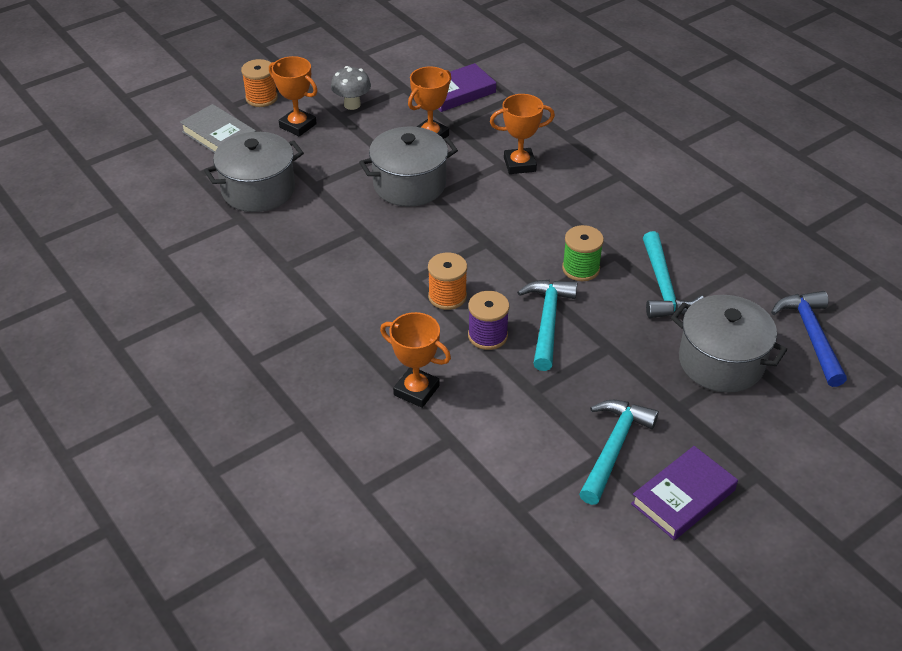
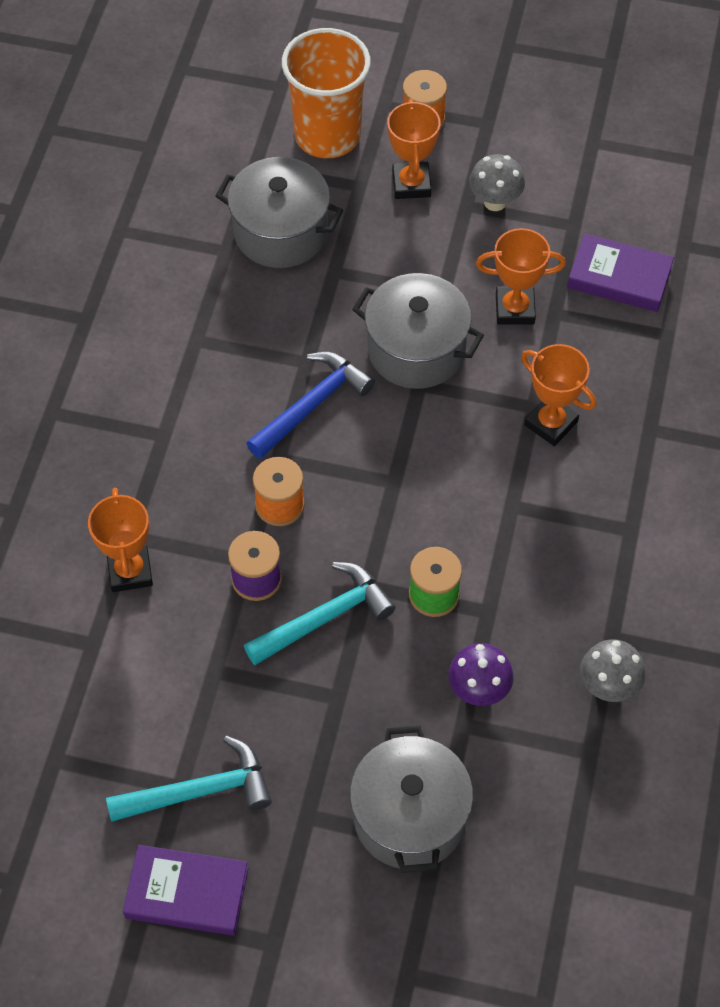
camera: 50 degrees right, 15 degrees up
(219, 136) = (327, 135): grey book -> orange cup
(663, 287) = (478, 690): turquoise hammer -> purple mushroom
(710, 237) = (608, 686): none -> grey mushroom
(811, 336) = (533, 884): blue hammer -> blue hammer (312, 405)

